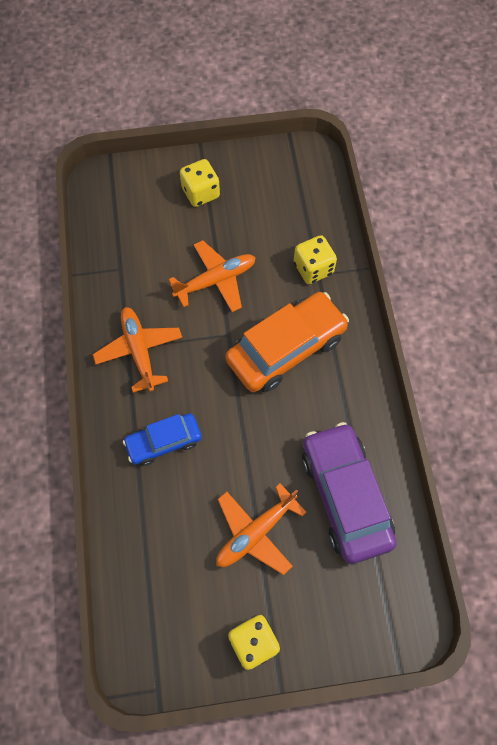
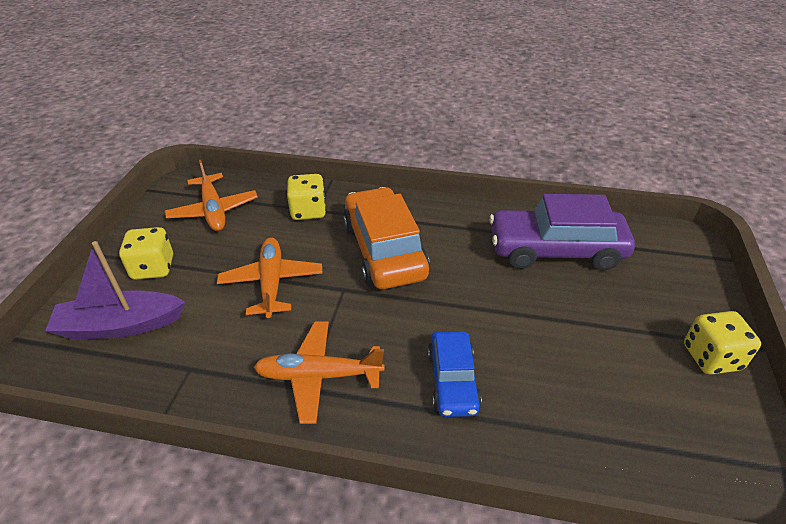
camera: 70 degrees left, 25 degrees down
(140, 206) = (120, 325): none -> purple boat
(255, 533) = (584, 324): orange plane -> orange plane (214, 210)

